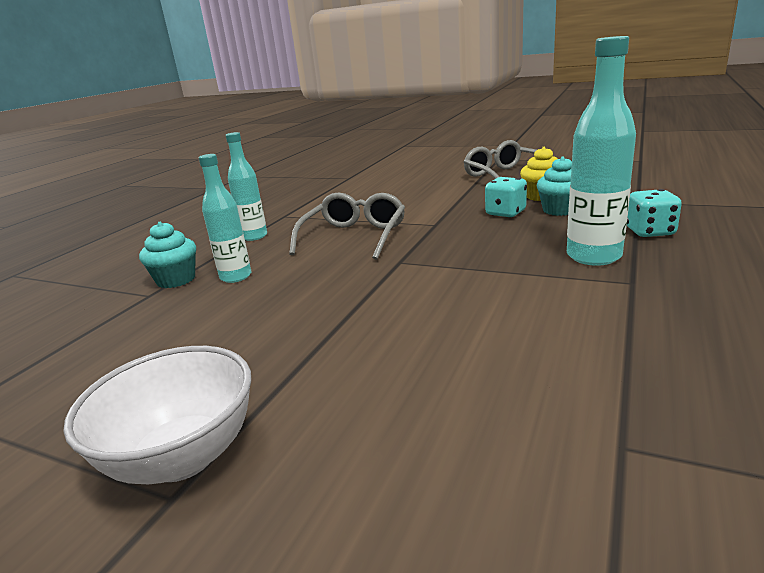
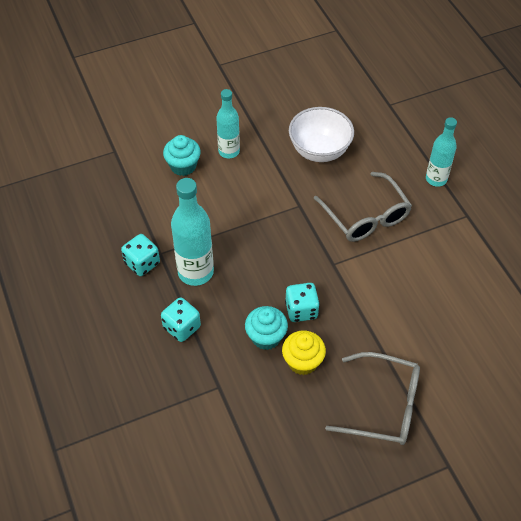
camera: 130 degrees right, 30 degrees up
(176, 280) = (399, 120): turquoise cupcake -> turquoise cupcake (183, 166)
(182, 456) = (234, 72): white bowl -> white bowl (319, 151)
(236, 277) = (370, 141): turquoise bottle -> turquoise bottle (229, 151)
(670, 282) = (142, 263): none -> turquoise dice

